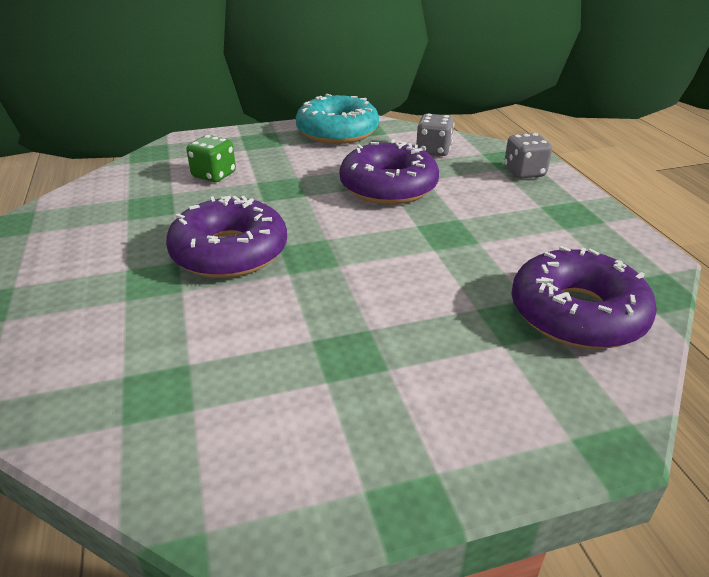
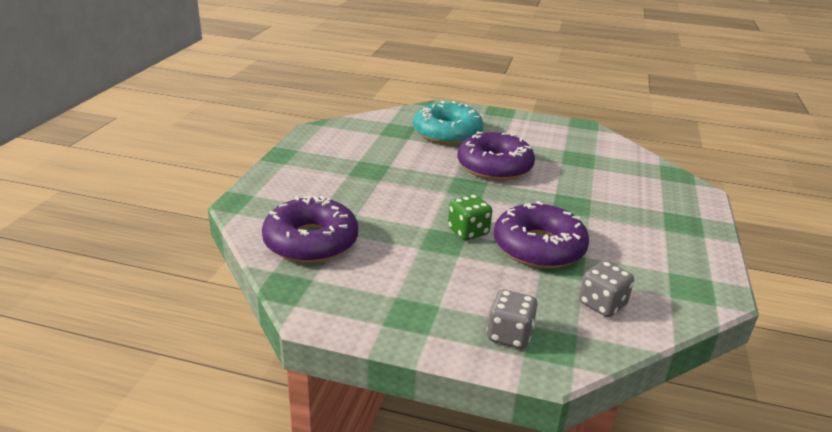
camera: 120 degrees right, 5 degrees down
(214, 175) = (614, 186): green dice -> green dice (468, 231)
(337, 132) = (687, 267): turquoise donut -> turquoise donut (447, 133)

